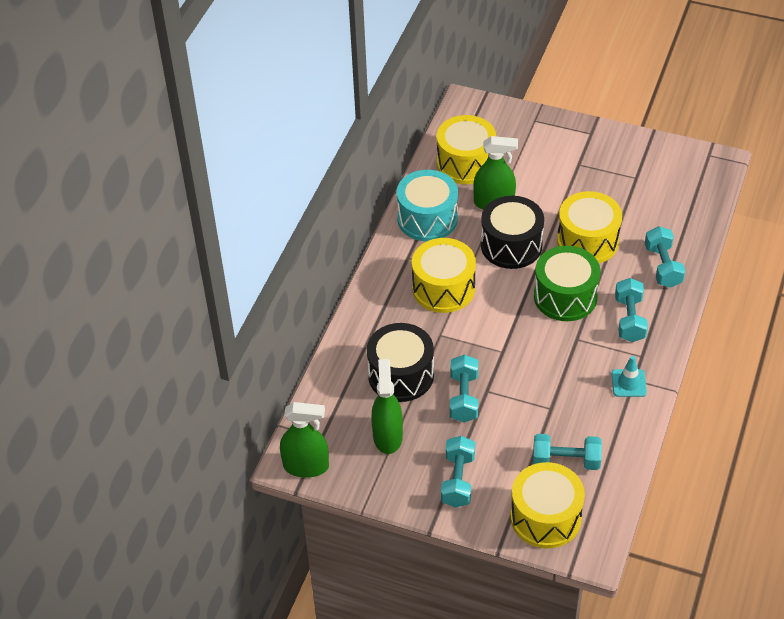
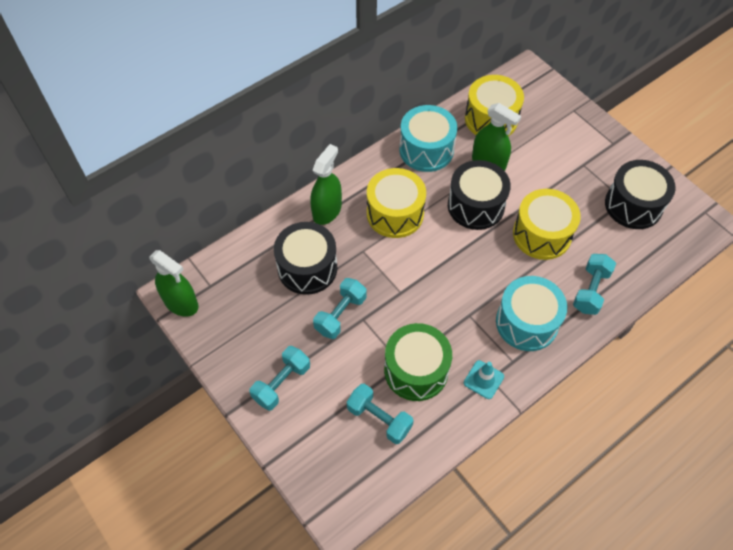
camera: 30 degrees right, 10 degrees up
(387, 436) = (258, 313): green spray bottle -> green spray bottle (327, 211)
(545, 517) = (325, 459): yellow drum -> none
(565, 296) = (487, 273): green drum -> green drum (416, 370)
(629, 319) = (526, 322): turquoise dumbbell -> turquoise drum
(646, 178) = (633, 205): none -> black drum

